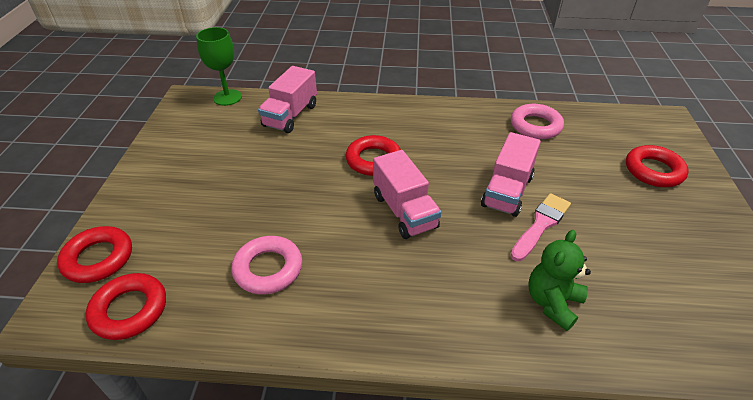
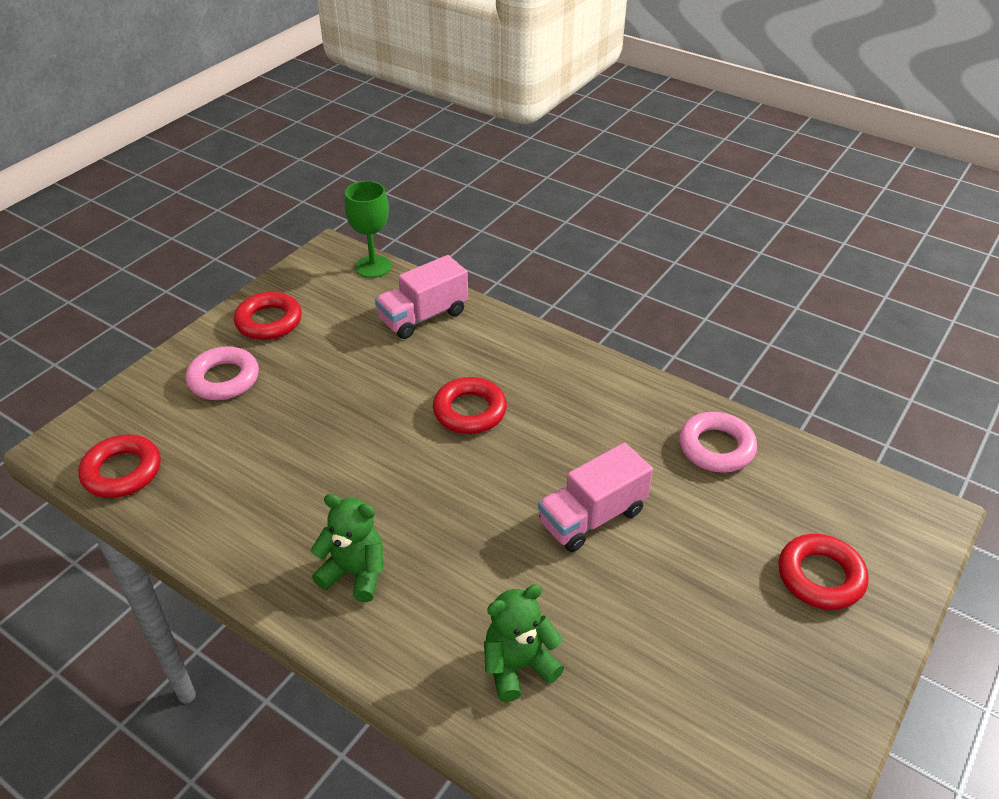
camera: 30 degrees right, 0 degrees up
(98, 258) = (130, 408): red ring -> red ring (269, 321)
(268, 269) = (265, 488): pink ring -> pink ring (224, 379)
(389, 296) = (355, 573): none -> green teddy bear
(404, 211) = (451, 488): pink truck -> none
(541, 225) = (593, 575): pink brush -> none

